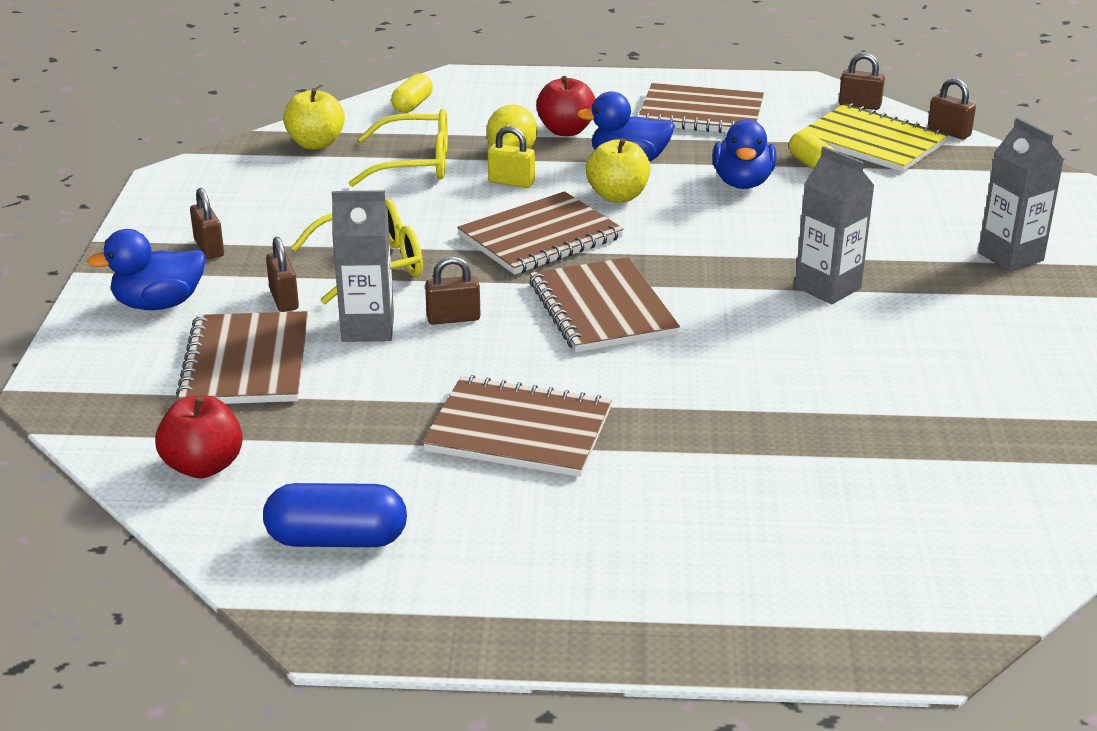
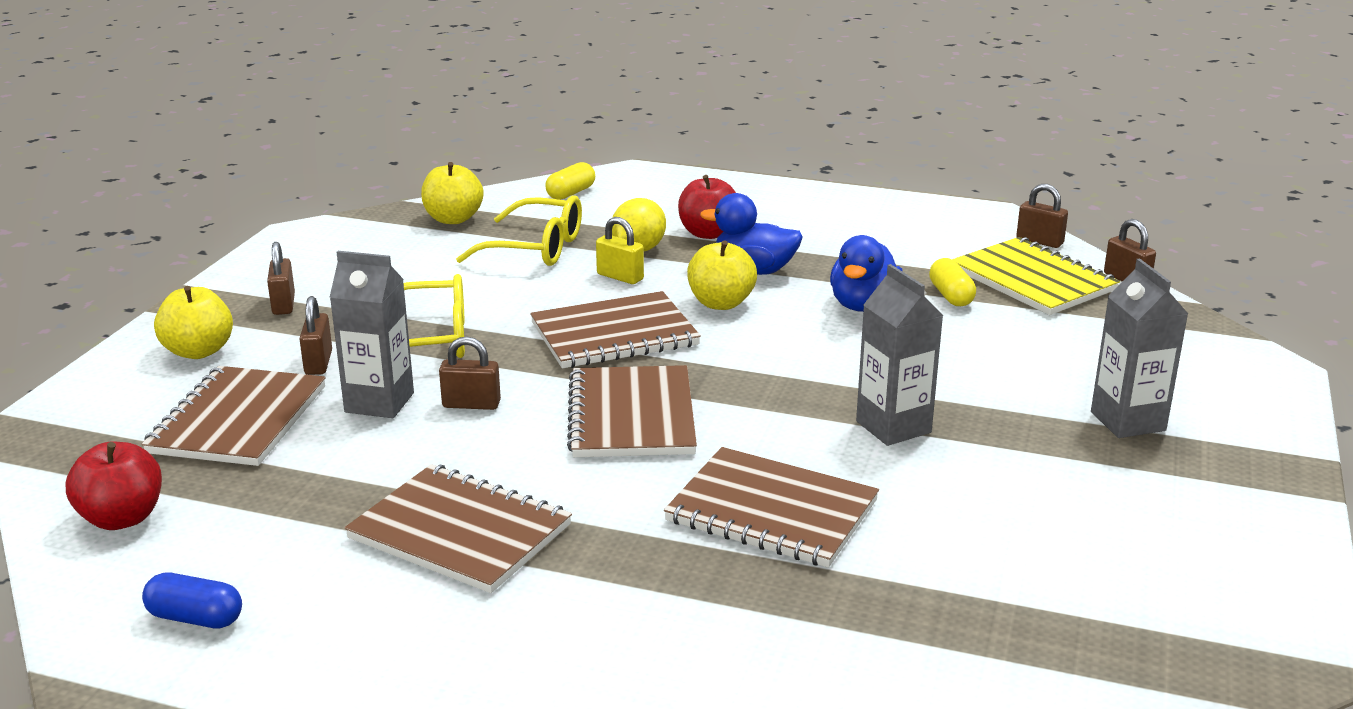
camera: 15 degrees right, 5 degrees down
(159, 304) = (198, 351): blue duck -> yellow apple
(337, 539) = (195, 618): blue capsule -> blue capsule, size x0.66
(701, 113) = (860, 231): brown notebook -> brown notebook (772, 511)

